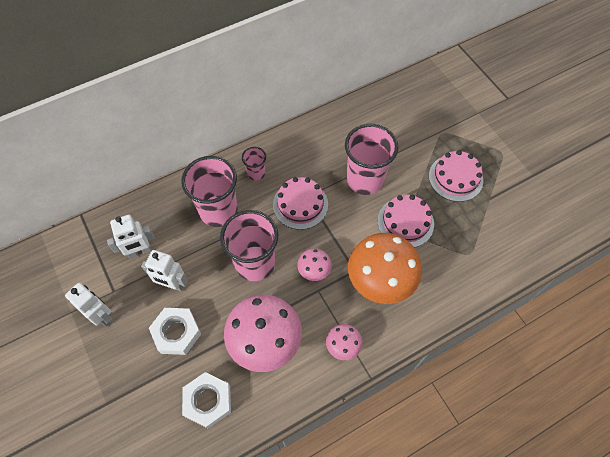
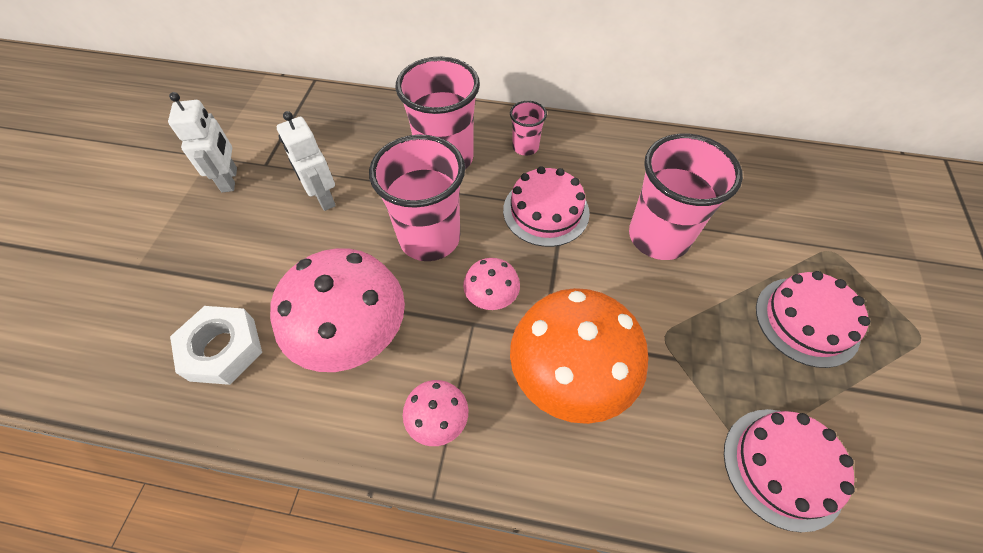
camera: 40 degrees right, 5 degrees down
(140, 251) = (328, 145): white robot -> none
(176, 333) = (274, 249): white nut -> none
(405, 222) = (673, 326): pink cake -> pink cake (783, 467)

